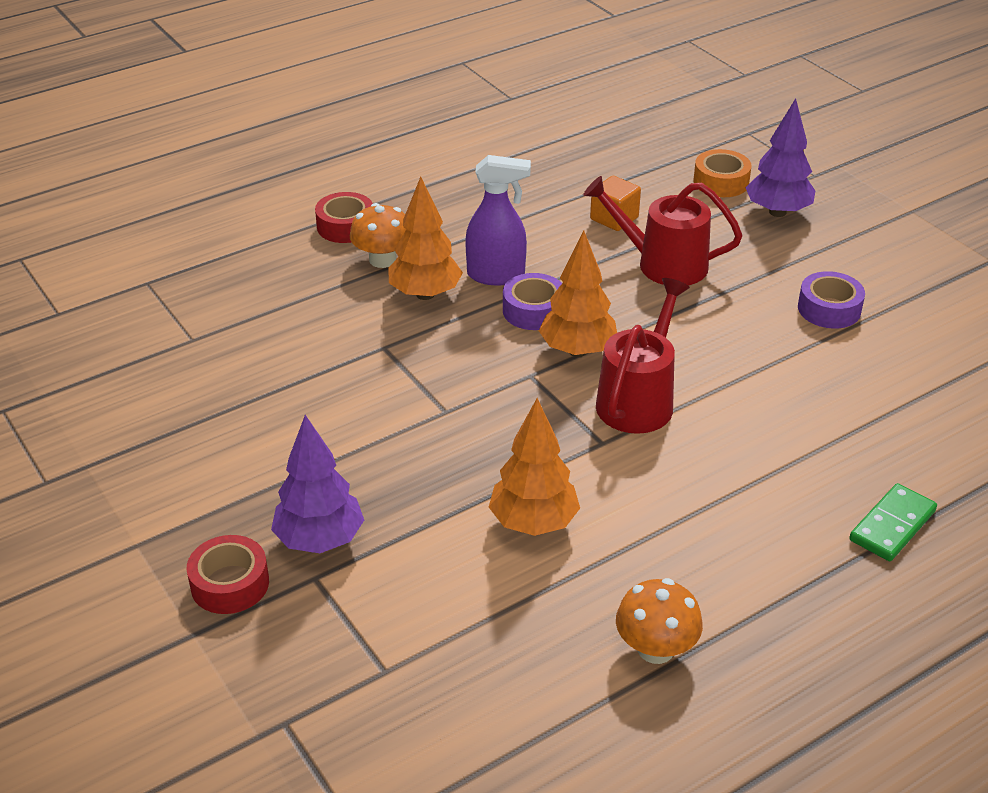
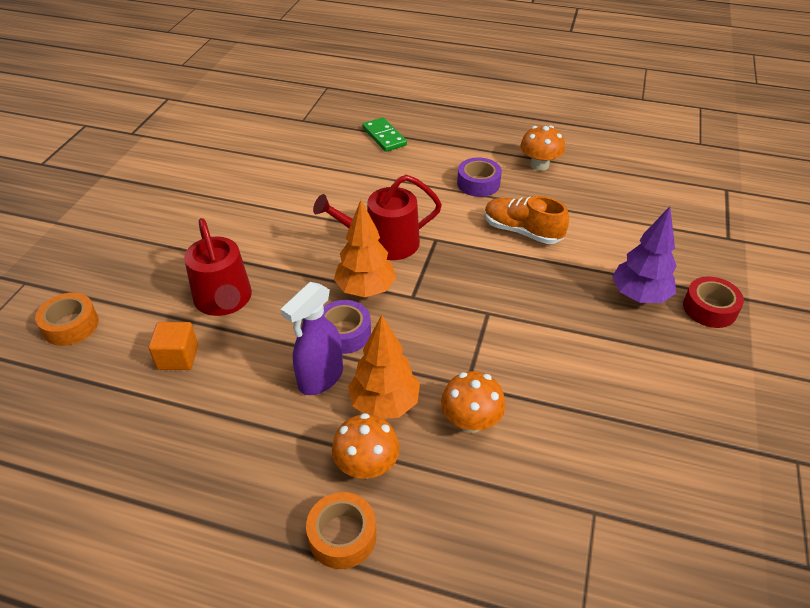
camera: 130 degrees left, 5 degrees up
(345, 226) = (342, 536): red tape -> orange tape
(347, 328) = (471, 421): none -> orange mushroom
(496, 275) = (320, 378): purple spray bottle -> purple spray bottle turned 105 degrees counterclockwise
(533, 523) = (522, 231): orange tree -> orange shoe
(777, 212) = (101, 278): purple tree -> none
(829, 309) = (216, 212): purple tape -> purple tape (478, 183)
(892, 526) = (384, 137): green domino -> green domino turned 60 degrees clockwise

